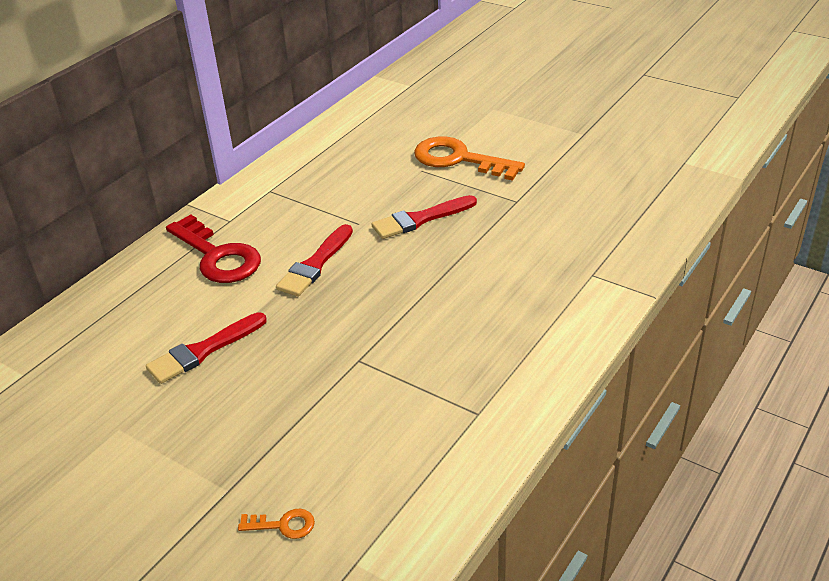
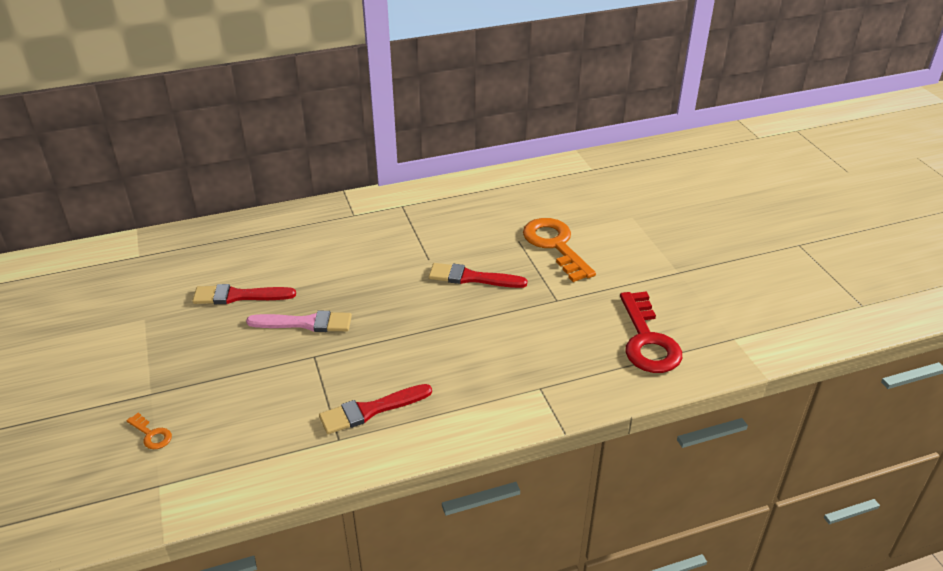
camera: 35 degrees right, 0 degrees up
(217, 256) = (318, 236): red key -> red key (647, 340)
(310, 337) = (305, 323): none -> pink brush
(315, 264) = (367, 274): red brush -> red brush (371, 410)

